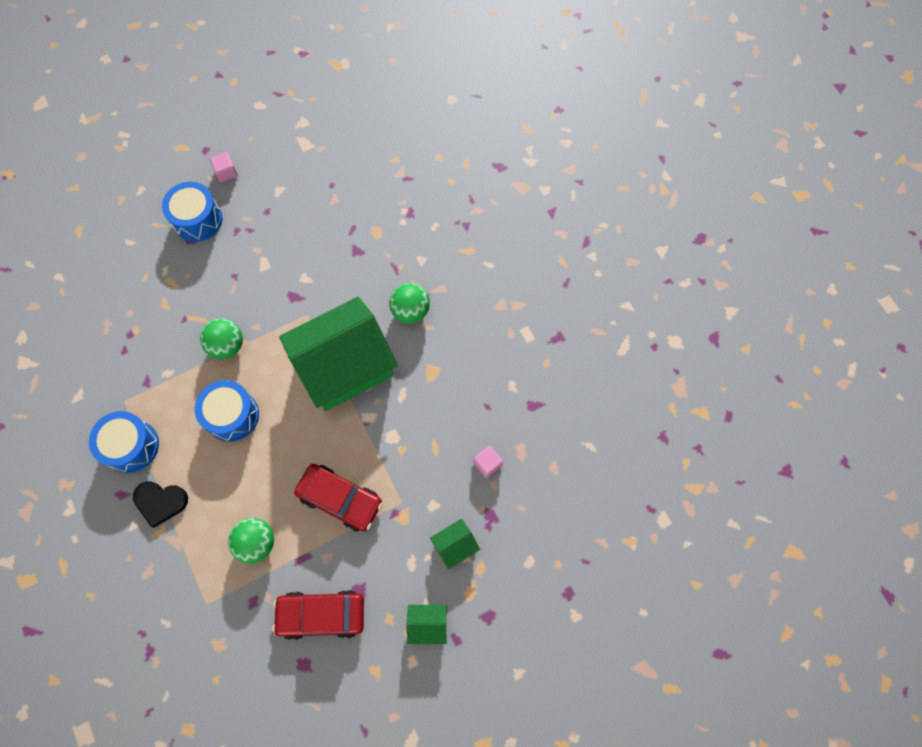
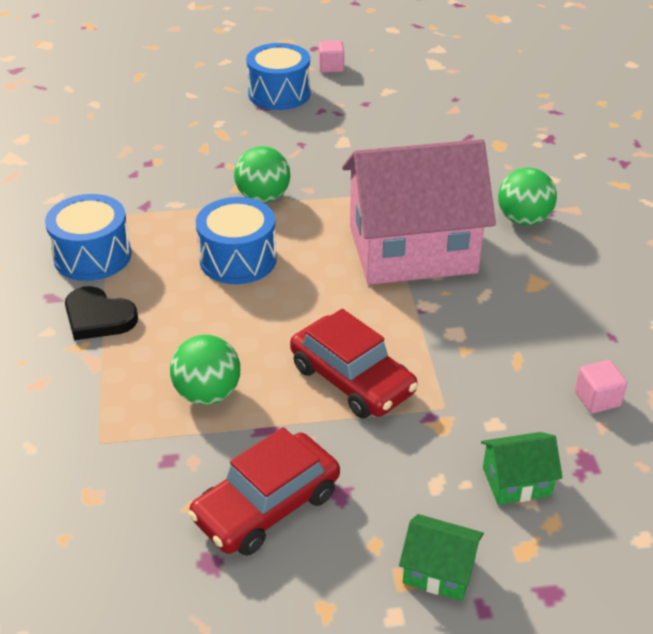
camera: 20 degrees right, 30 degrees down
(321, 615) = (266, 506): red car -> red car turned 60 degrees counterclockwise
(345, 366) = (412, 249): green house -> pink house

